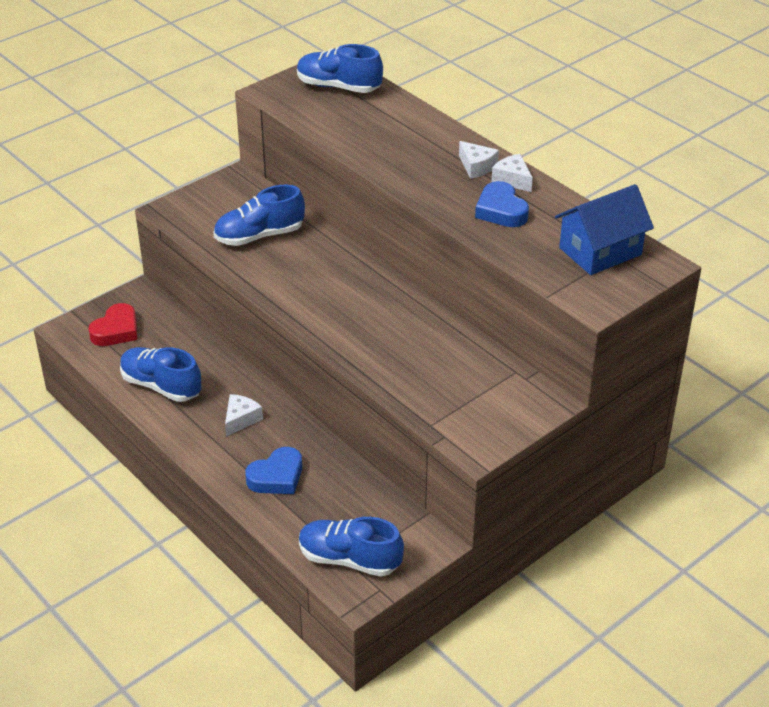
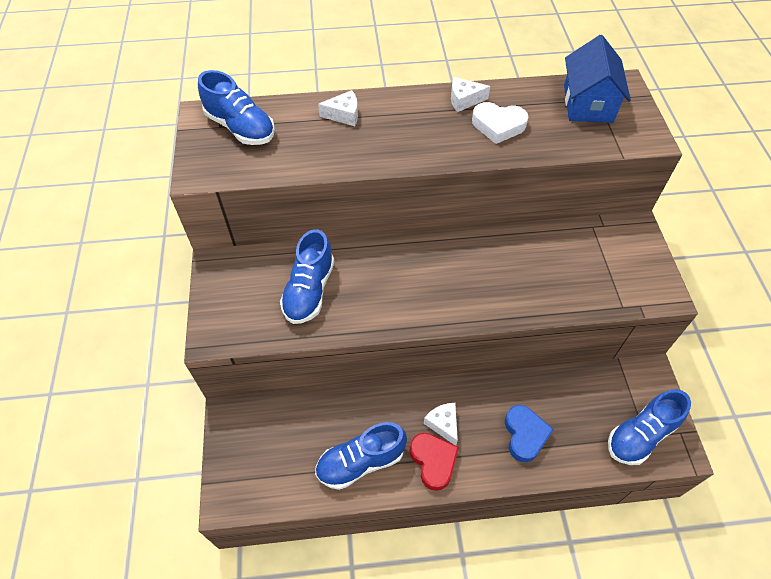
camera: 55 degrees left, 15 degrees up
(116, 330) = (261, 460): red heart -> red heart (433, 461)
(338, 87) = (240, 128): blue shoe -> blue shoe turned 105 degrees counterclockwise
(476, 167) = (430, 109): white cheese -> white cheese (344, 115)
(501, 210) = (498, 126): blue heart -> white heart

